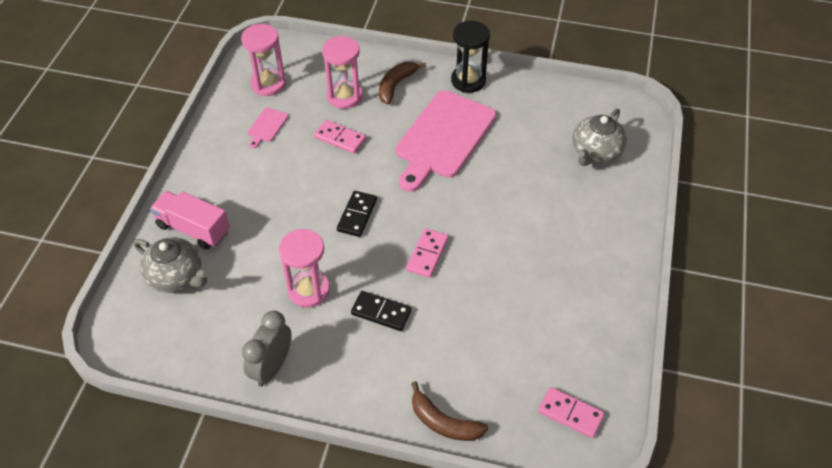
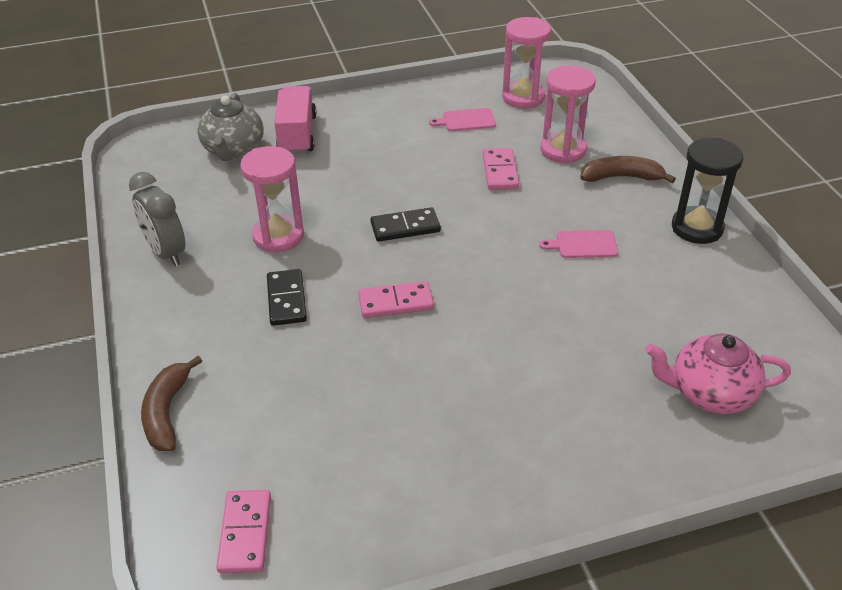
camera: 60 degrees right, 10 degrees down
(272, 367) = (166, 252): grey clock -> grey clock turned 120 degrees counterclockwise
(443, 137) = (583, 244): pink cutting board -> pink cutting board, size x0.40
(595, 152) = (710, 393): grey teapot -> pink teapot

